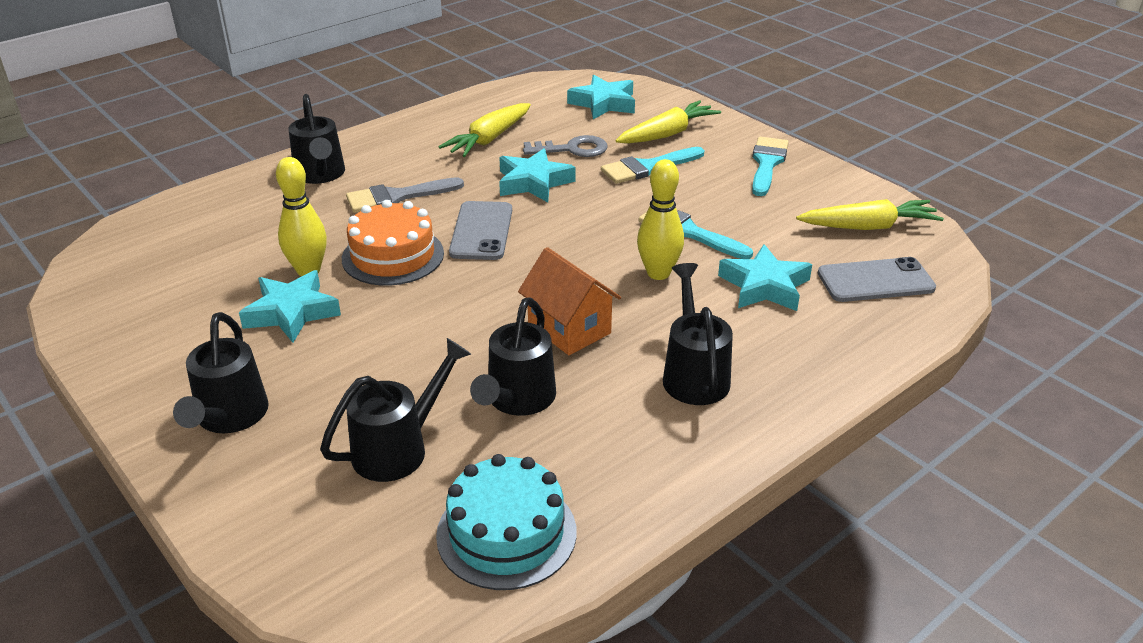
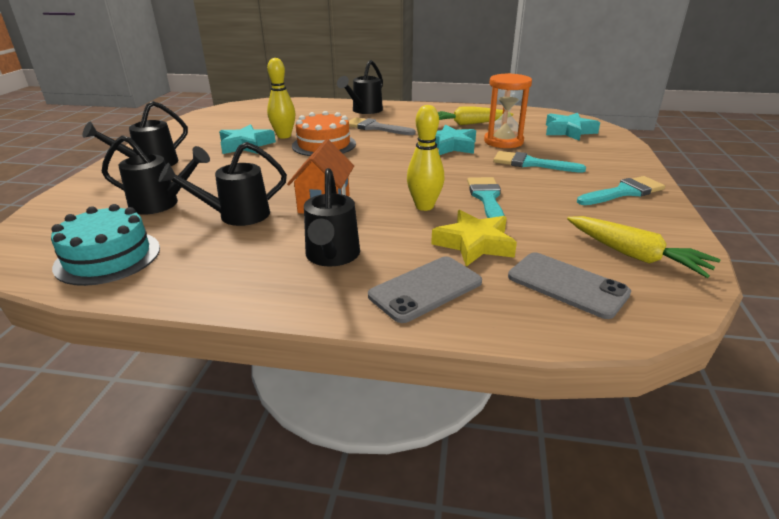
camera: 50 degrees right, 5 degrees down
(481, 231) = (380, 152): grey phone -> grey phone (425, 289)
(572, 149) = (503, 142): grey key -> orange hourglass
(667, 134) = (580, 155): yellow carrot -> none
(694, 374) = (332, 256): black watering can -> black watering can turned 135 degrees clockwise
(764, 286) = (474, 244): turquoise star -> yellow star

